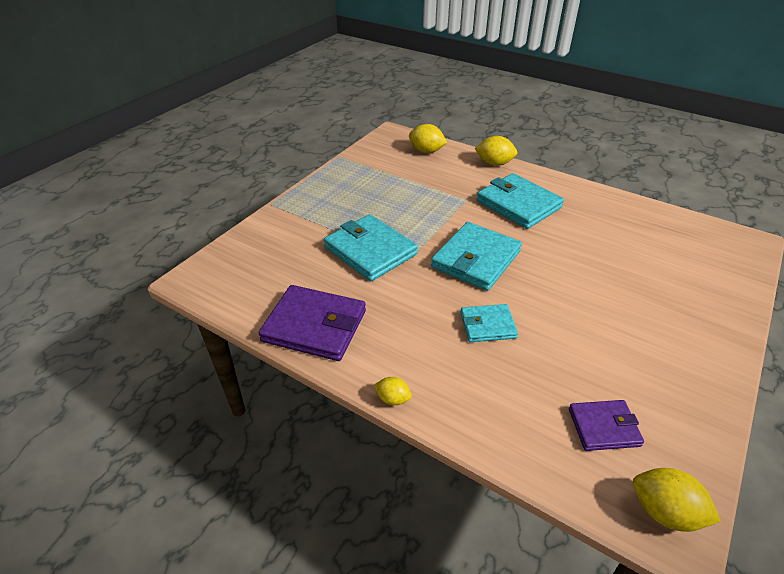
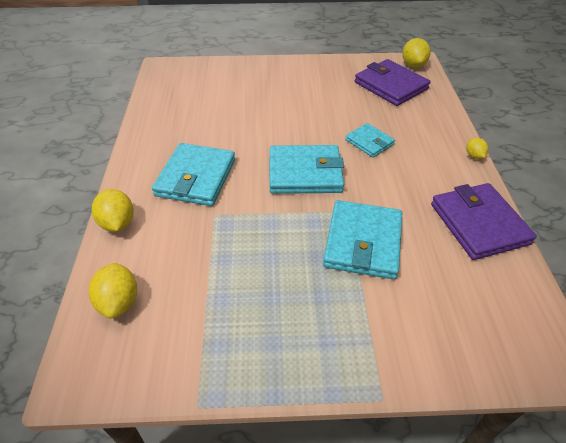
camera: 125 degrees left, 5 degrees up
(603, 427) = (391, 86): purple wallet -> purple wallet, size x1.74

